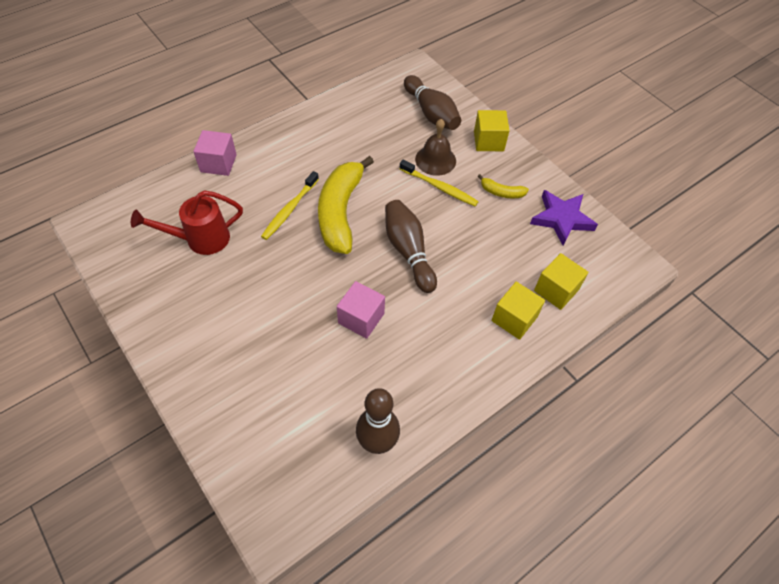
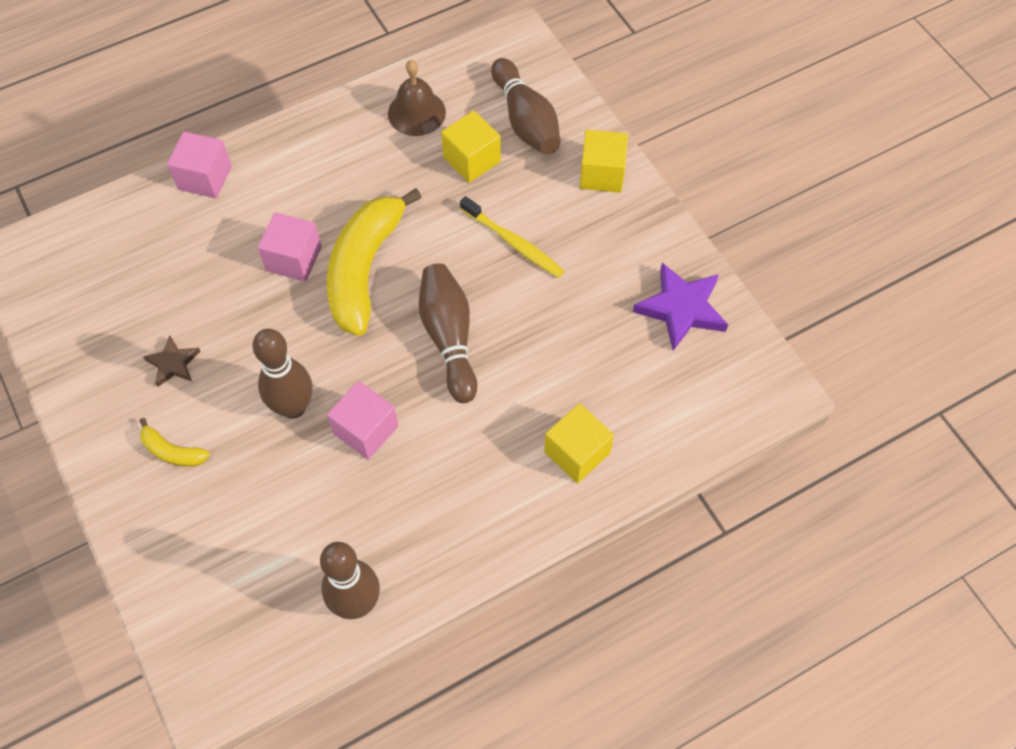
camera: 10 degrees right, 5 degrees up
(201, 239) = (166, 293): red watering can -> none
(212, 286) = (173, 363): none -> brown star
(289, 210) = (294, 259): yellow toothbrush -> pink cube
(305, 308) = (293, 407): none -> brown bowling pin
(435, 160) = (516, 198): brown bell -> brown bell (416, 112)
(501, 192) = (602, 259): yellow banana -> yellow banana (172, 451)
(556, 290) = (646, 416): yellow cube -> yellow cube (471, 159)

